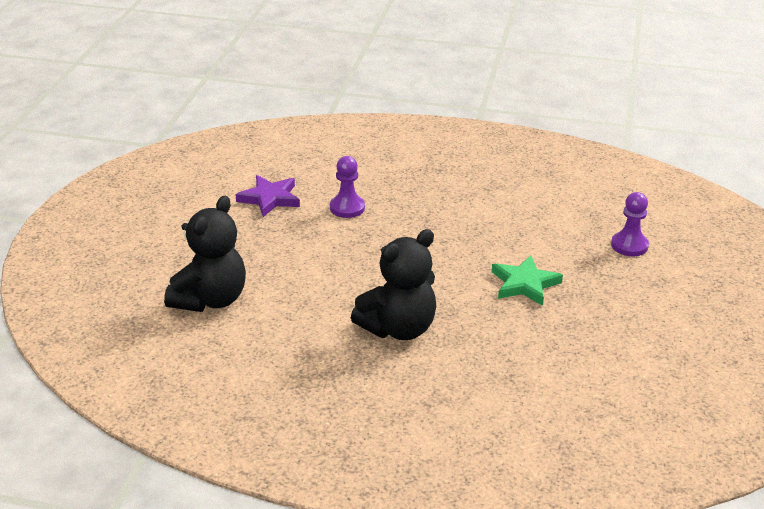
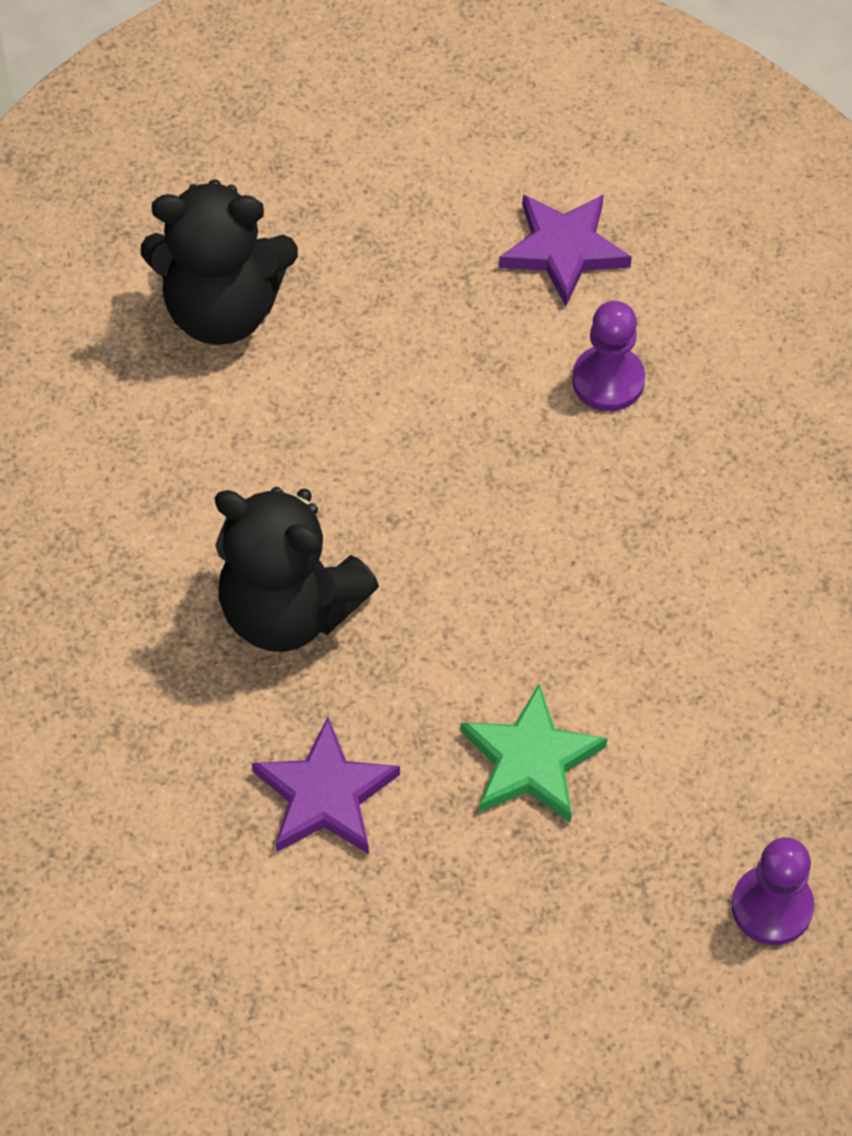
camera: 65 degrees right, 25 degrees up
(507, 347) = (325, 795): none -> purple star

